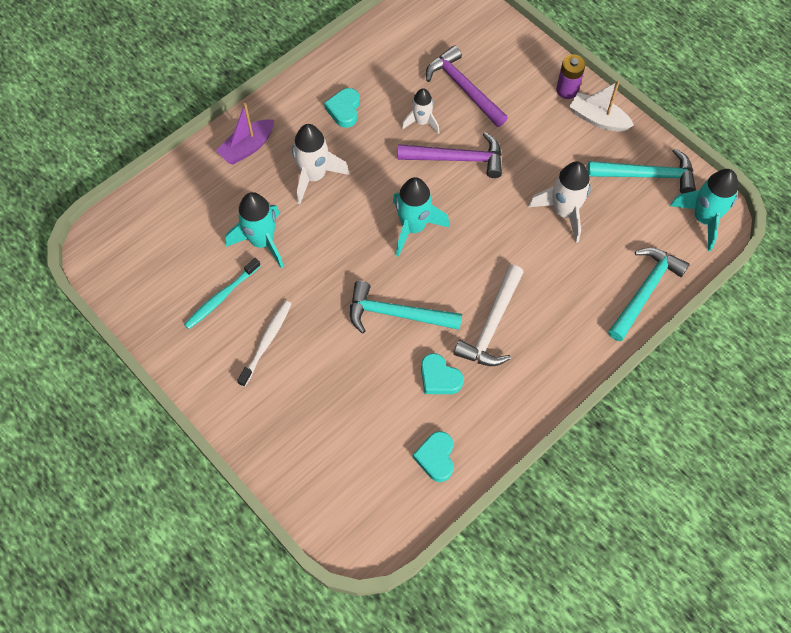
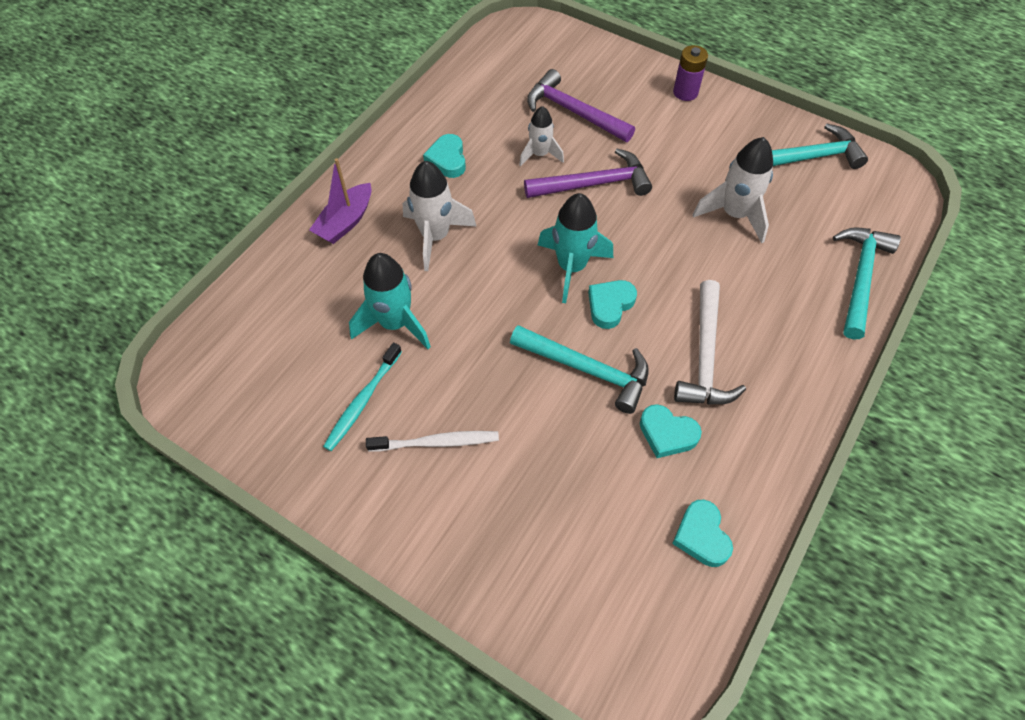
camera: 15 degrees left, 5 degrees down
(267, 341) = (437, 442): white toothbrush -> white toothbrush turned 75 degrees clockwise
(396, 314) = (587, 370): turquoise hammer -> turquoise hammer turned 150 degrees counterclockwise
(432, 266) = (610, 305): none -> turquoise heart
(598, 119) = (730, 114): white boat -> none
(703, 219) = (886, 189): turquoise rocket -> none

